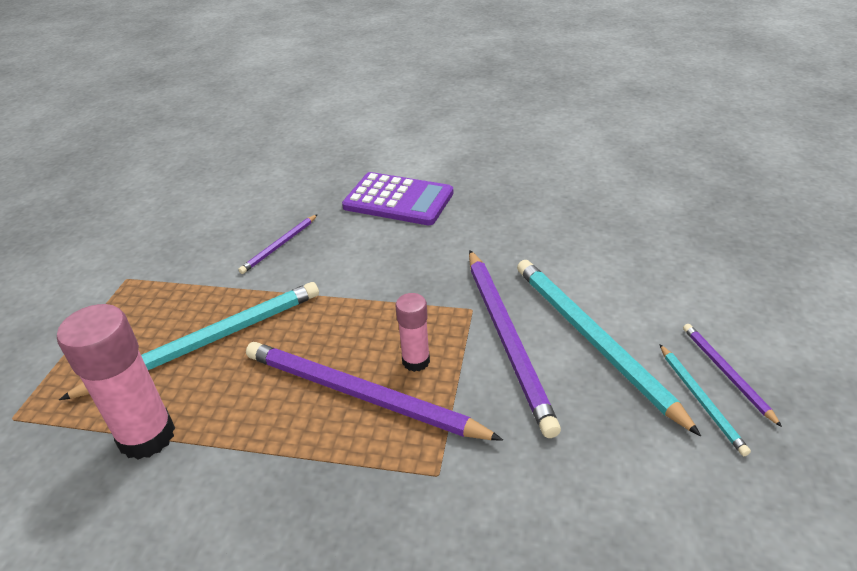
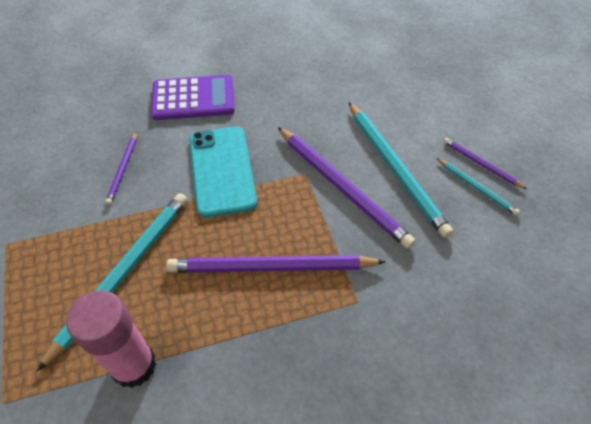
camera: 30 degrees left, 15 degrees up
(378, 277) = (222, 170): none -> turquoise phone
(416, 361) = (292, 227): pink glue stick -> none
(593, 340) = (395, 169): turquoise pencil -> turquoise pencil turned 150 degrees counterclockwise

